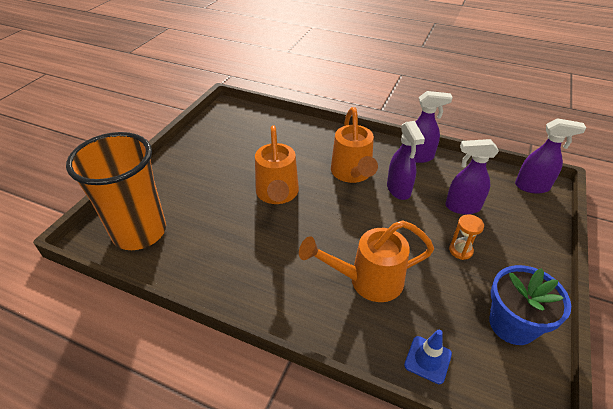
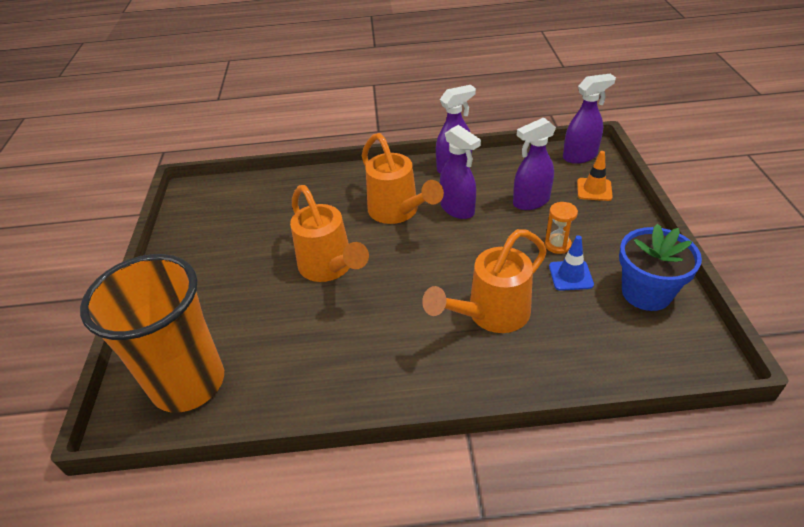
camera: 25 degrees left, 0 degrees up
(427, 359) = (597, 361): blue traffic cone -> blue traffic cone (570, 275)
(525, 219) = (594, 189): none -> orange traffic cone

